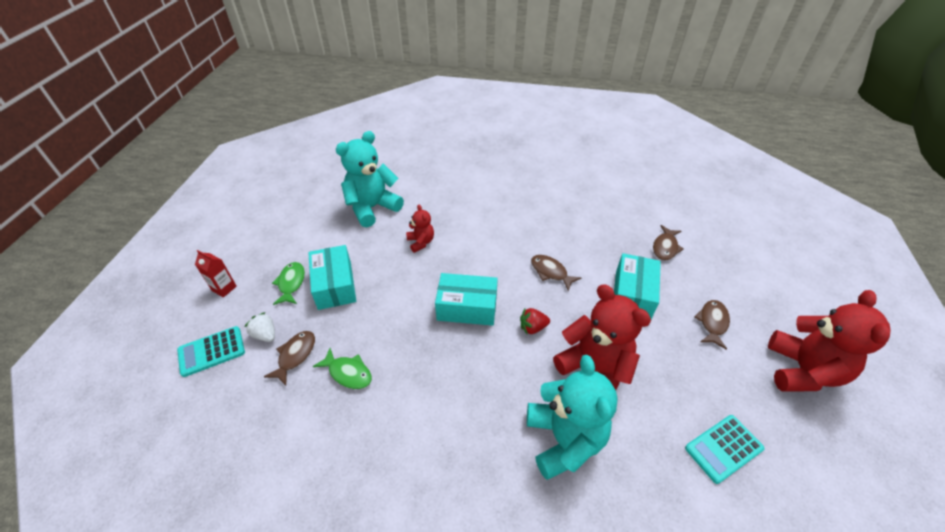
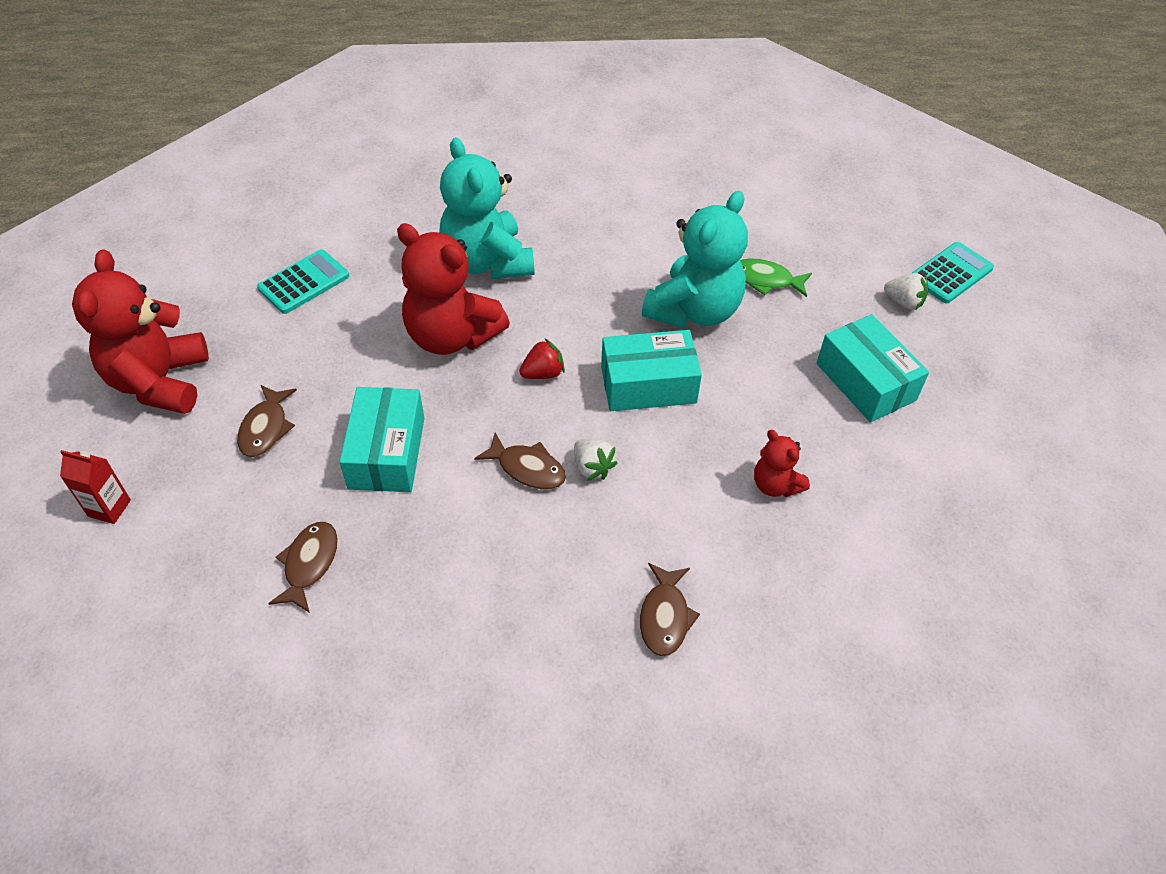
camera: 165 degrees right, 5 degrees up
(224, 288) = (1022, 348): red carton -> red carton (109, 508)
(291, 283) = (933, 373): green fish -> none
(295, 355) = (844, 286): brown fish -> brown fish (665, 617)
(372, 208) = (914, 547): turquoise teddy bear -> turquoise teddy bear (694, 310)
(514, 266) = (592, 467): none -> white strawberry

